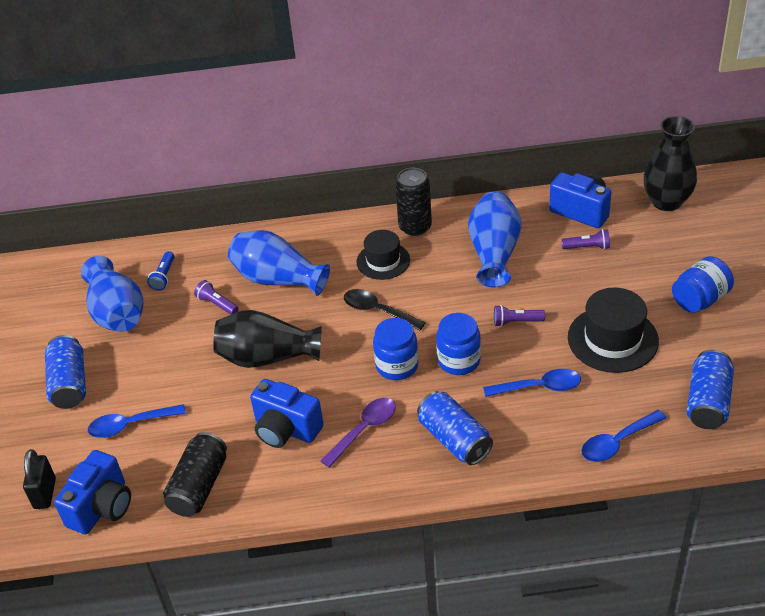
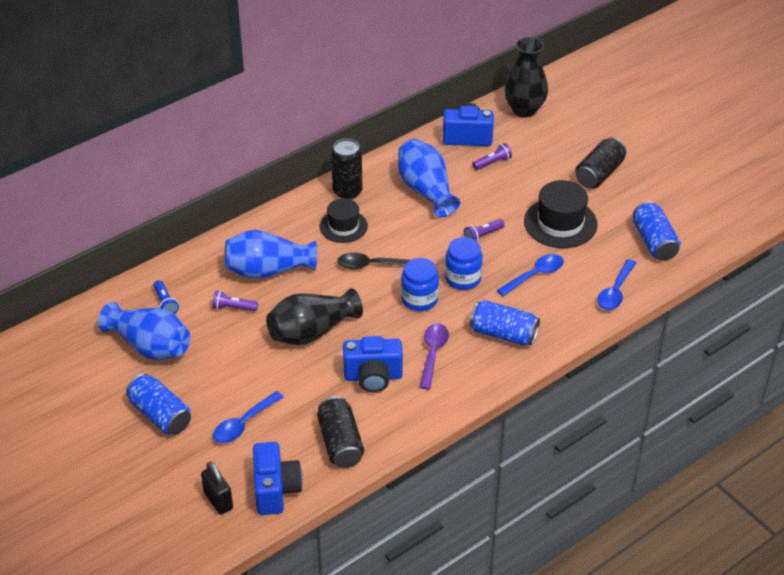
camera: 35 degrees left, 0 degrees up
(700, 299) = (599, 174): blue jar -> black can

